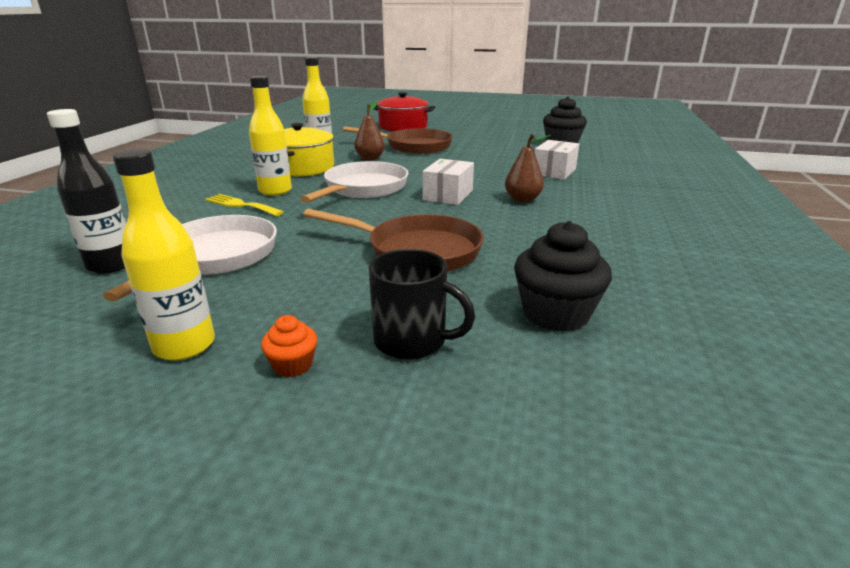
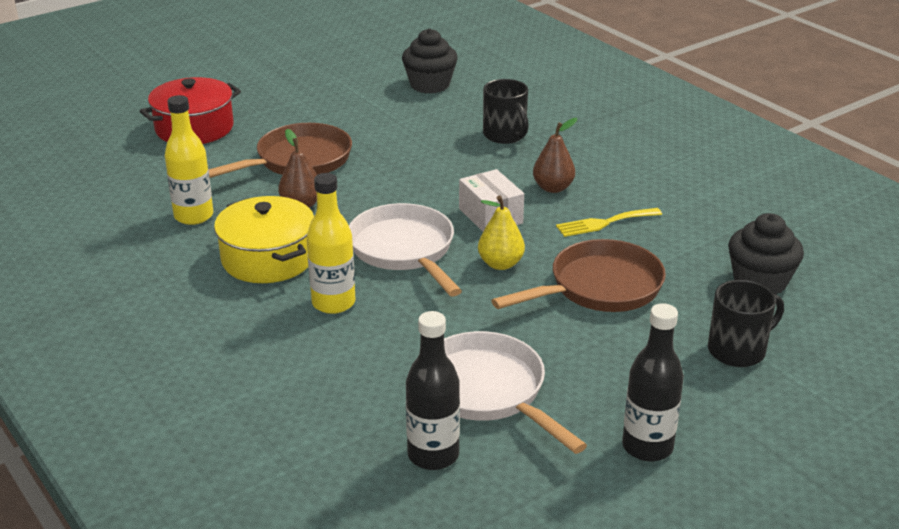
camera: 50 degrees left, 5 degrees up
(184, 345) = (647, 447): yellow bottle -> black bottle
(241, 205) = (352, 338): yellow fork -> yellow fork (604, 223)
(293, 365) = (721, 408): orange cupcake -> none
(393, 214) = (500, 264): none -> yellow pear
(554, 172) = (505, 135): white box -> black mug

